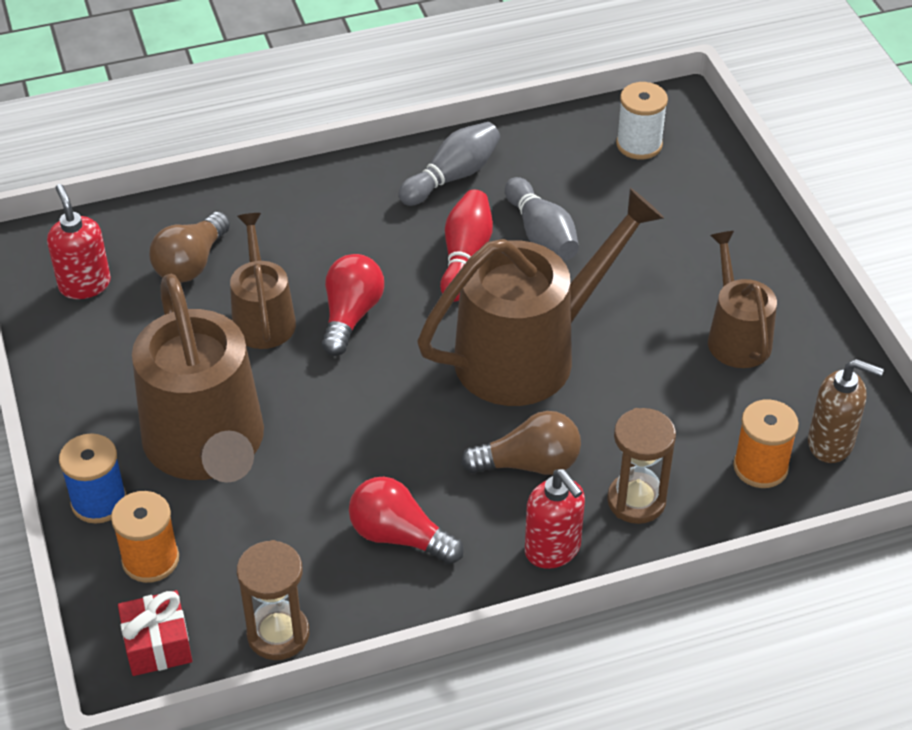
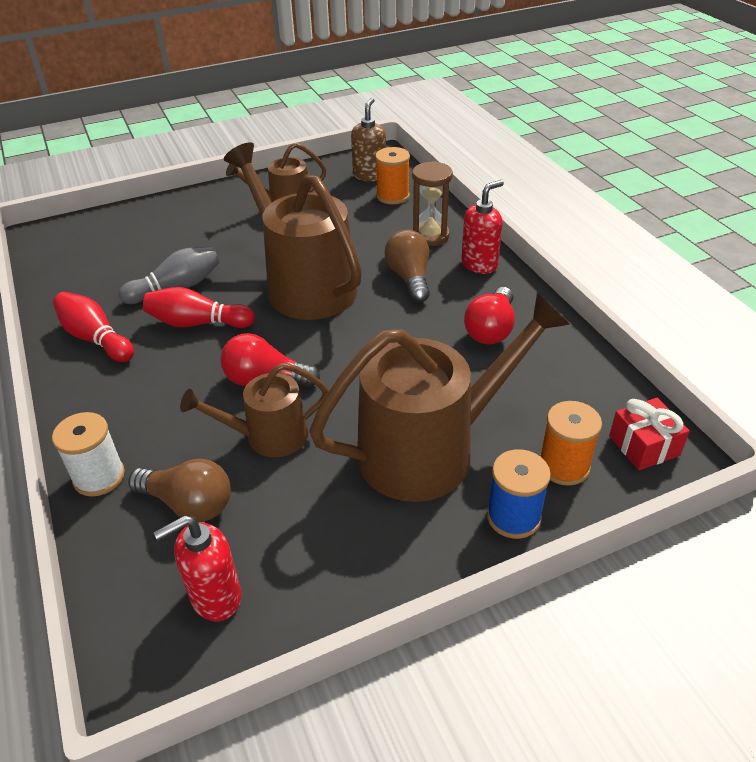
camera: 95 degrees left, 5 degrees down
(278, 634) = (601, 379): brown hourglass -> none
(452, 177) = (96, 338): grey bowling pin -> red bowling pin
(639, 144) = (82, 249): white spool -> white spool (99, 477)

